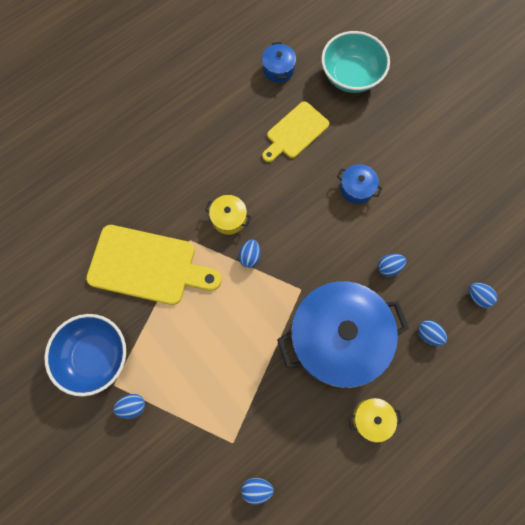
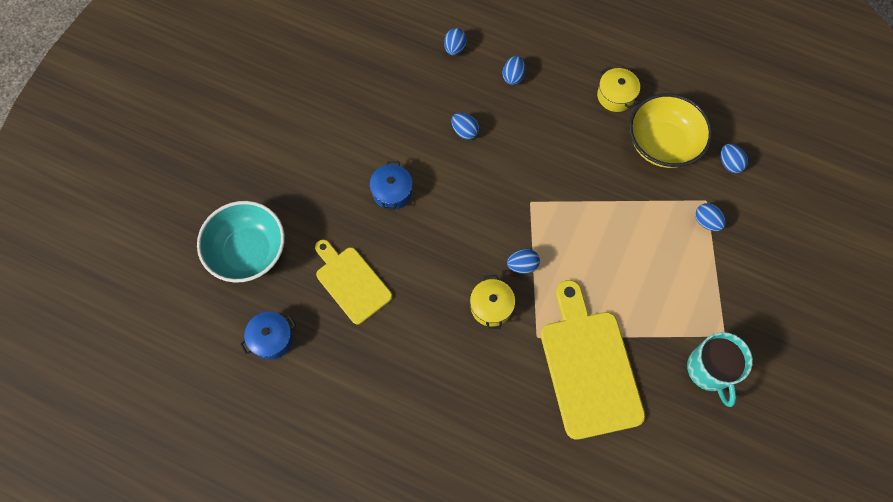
camera: 115 degrees left, 5 degrees down
(95, 356) = (710, 370): blue bowl -> turquoise mug
(132, 406) = (732, 306): blue egg -> blue egg (706, 222)
(295, 132) = (351, 282): yellow cutting board -> yellow cutting board turned 150 degrees counterclockwise
(304, 435) = (662, 144): none -> yellow bowl
(336, 338) = (560, 150): blue pot -> none

